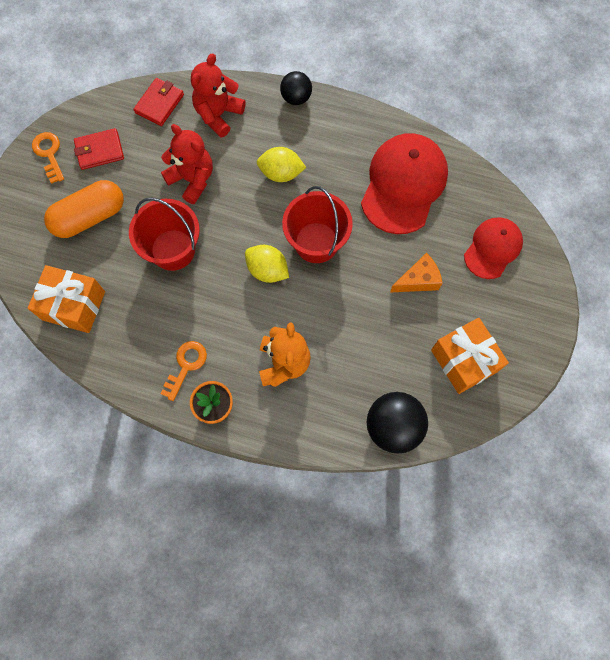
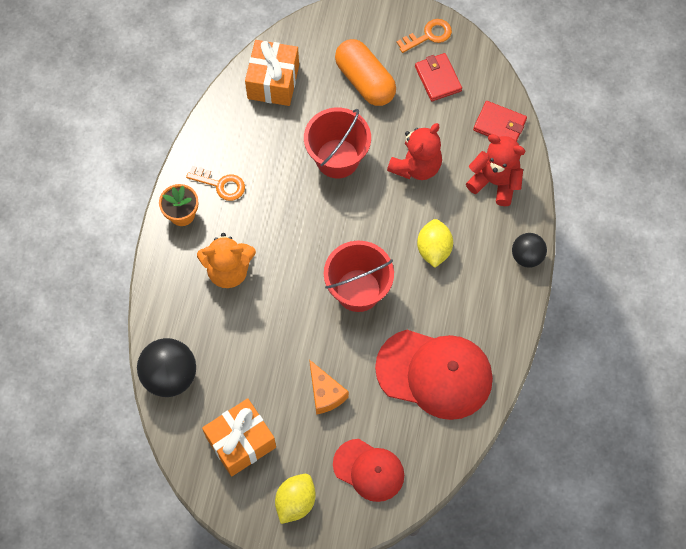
camera: 85 degrees right, 5 degrees down
(267, 270) = (323, 246): yellow lemon -> yellow lemon (295, 502)

